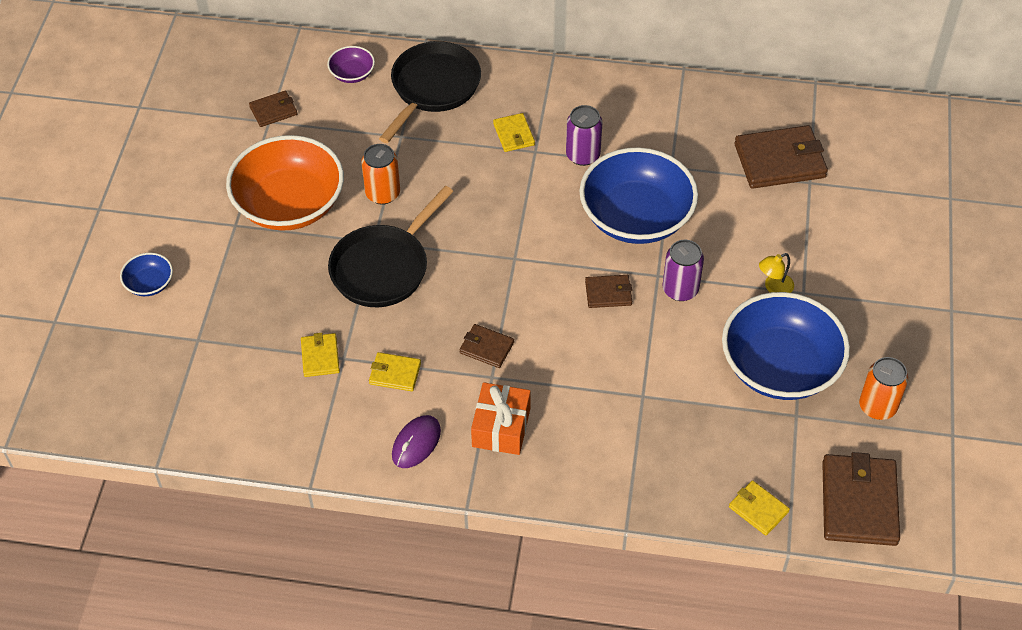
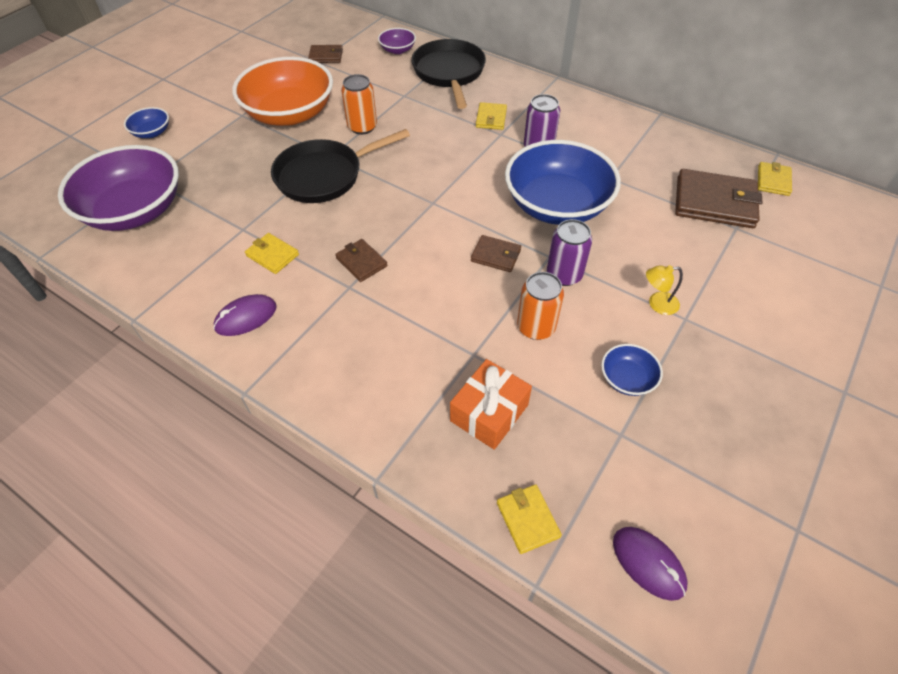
camera: 25 degrees right, 0 degrees up
(213, 380) = (135, 210): none -> purple bowl
(320, 357) = (226, 222): yellow wallet -> yellow wallet (773, 181)
(432, 88) = (449, 73): black pan -> black pan turned 60 degrees counterclockwise
(501, 427) = (326, 332): orange gift -> orange gift (489, 413)
(780, 367) = (627, 379): blue bowl -> blue bowl, size x0.43
(859, 503) = (648, 563): brown wallet -> purple mouse
(877, 406) = (718, 461): orange can -> orange can (536, 327)

